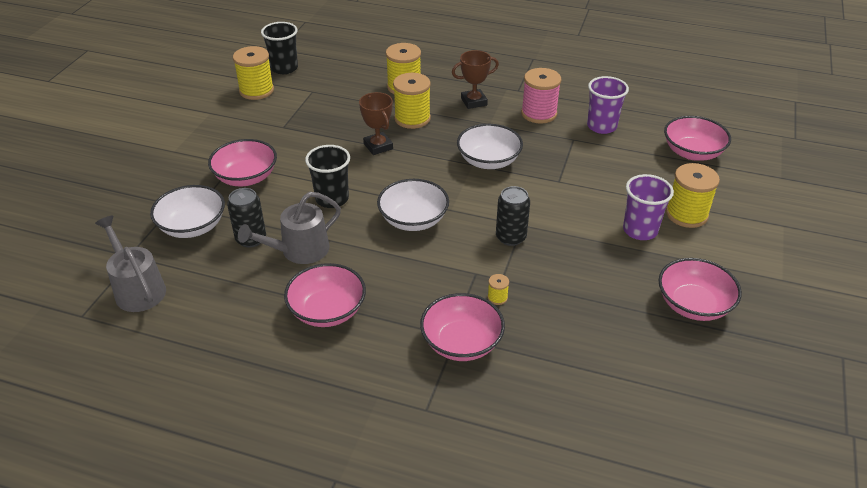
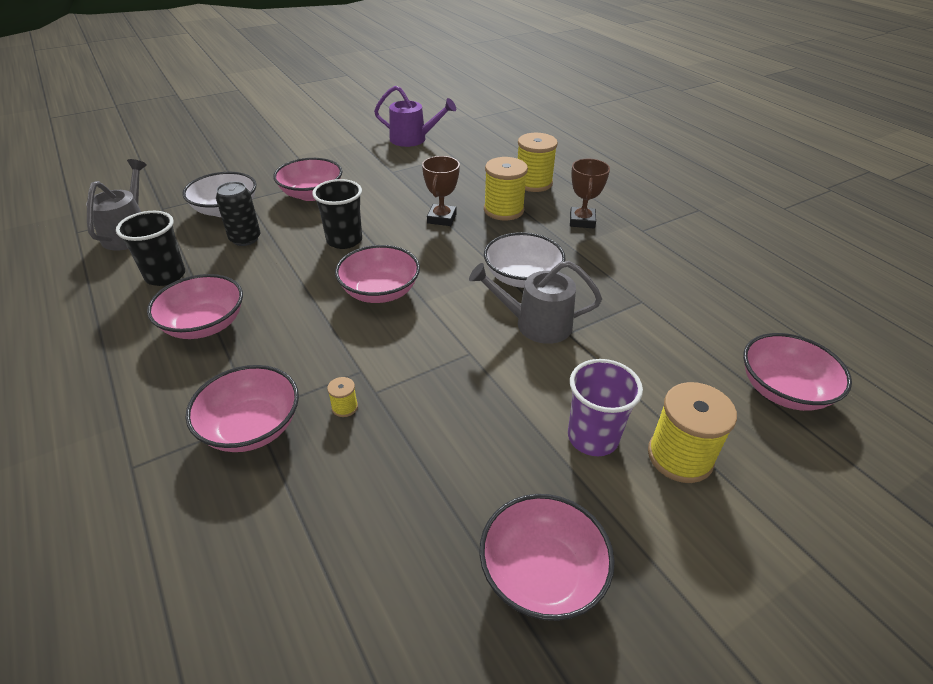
camera: 40 degrees right, 0 degrees up
(256, 90) = (413, 139): yellow spool -> purple watering can
(284, 68) = (456, 132): black cup -> black cup (165, 276)
(299, 250) = (261, 266): grey watering can -> grey watering can (536, 324)
(413, 220) = (380, 292): white bowl -> pink bowl
(474, 102) = (582, 221): brown trophy -> brown trophy turned 75 degrees clockwise
(510, 237) = (441, 358): black can -> none
(539, 113) = (636, 260): pink spool -> none
(601, 126) = (694, 304): purple cup -> none

